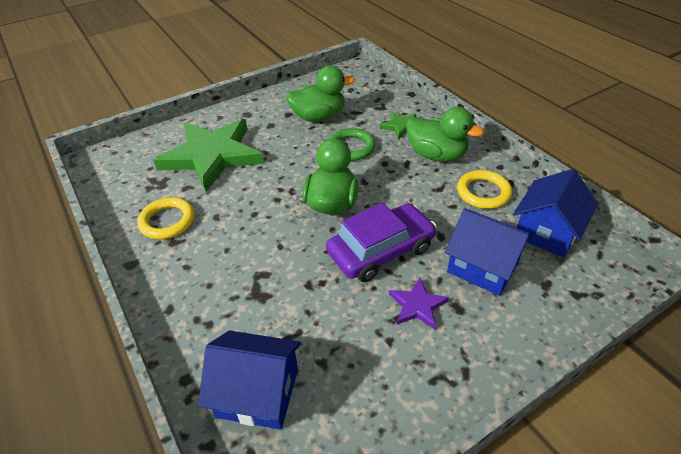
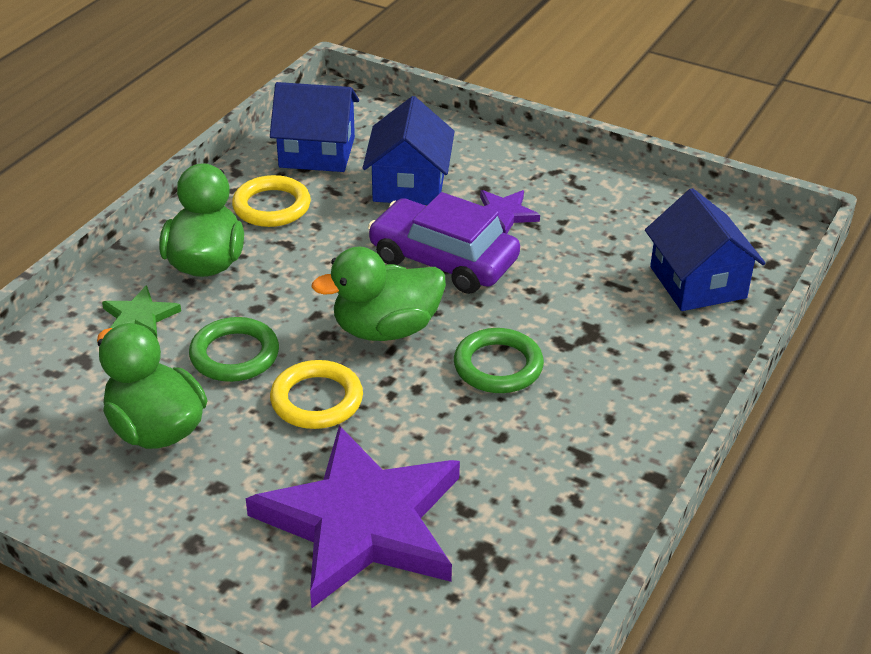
camera: 120 degrees left, 5 degrees down
(167, 221) = (553, 487): yellow ring -> yellow ring (317, 400)
(212, 156) = (362, 522): green star -> purple star
(266, 236) = (498, 366): none -> green ring

